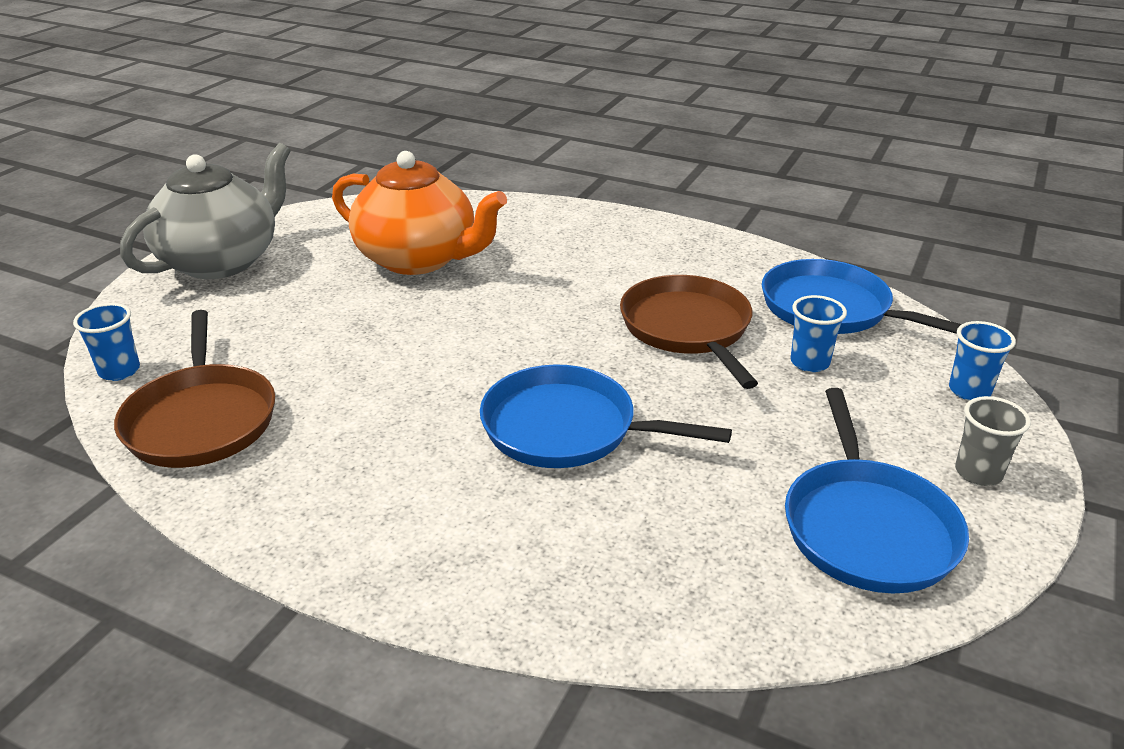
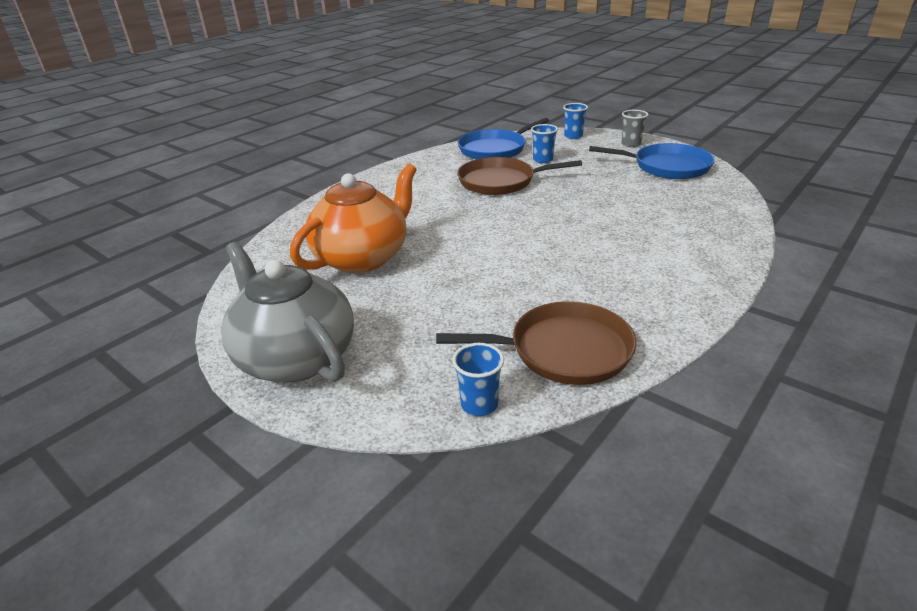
camera: 75 degrees left, 0 degrees up
(566, 428) = (591, 220): blue pan -> none

